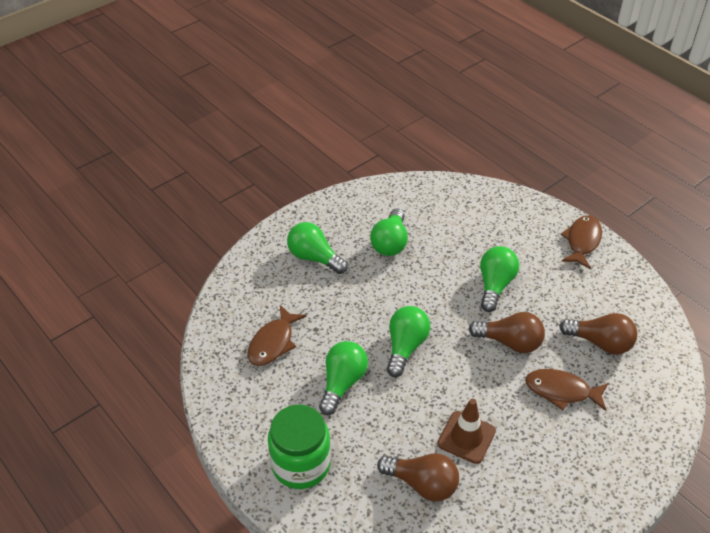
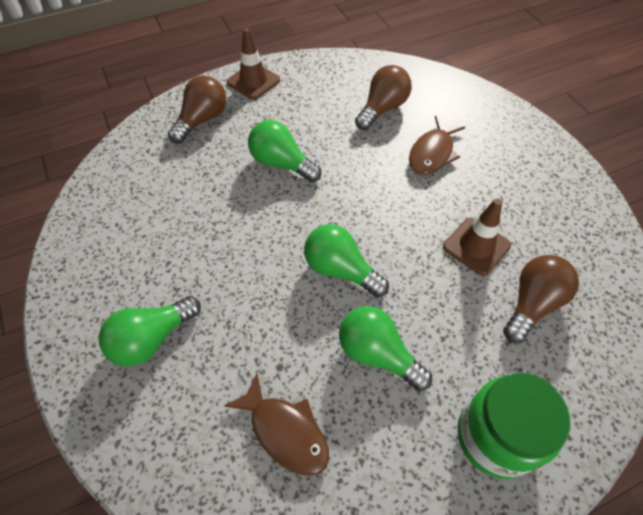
camera: 75 degrees left, 10 degrees up
(390, 243) = (171, 243): green light bulb -> none
(510, 342) = (362, 174): brown light bulb -> brown light bulb (202, 120)
(582, 241) = (253, 81): brown fish -> brown traffic cone

